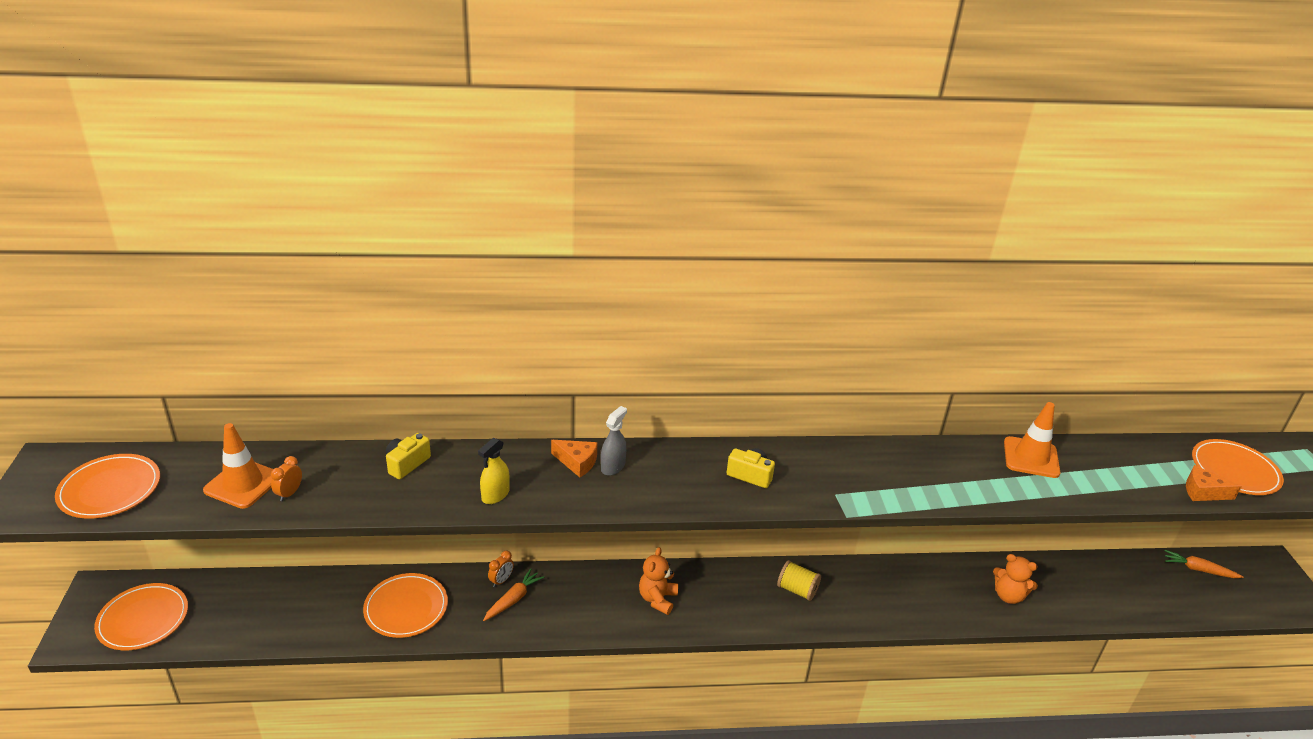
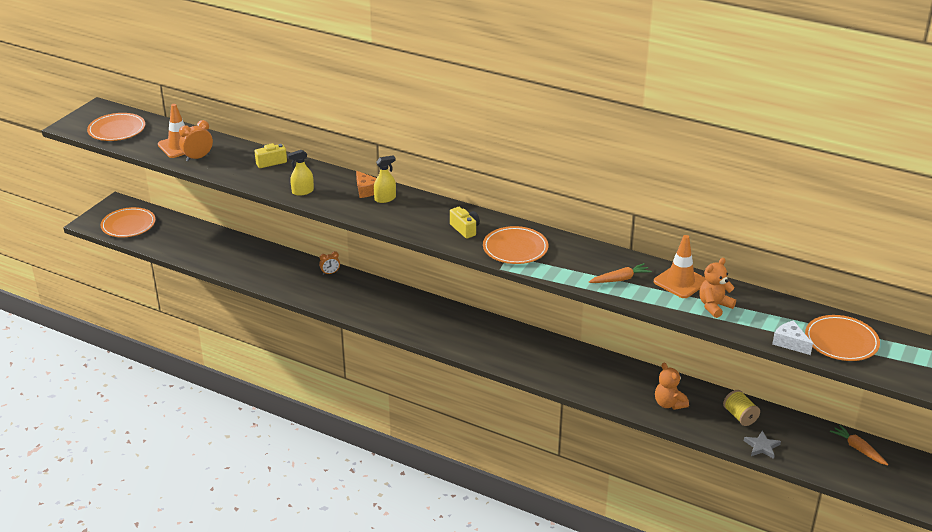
camera: 35 degrees right, 0 degrees up
(289, 493) = (198, 157): orange clock -> orange clock, size x1.55
(406, 608) = (264, 267): orange plate -> orange plate (515, 248)
(513, 599) = (328, 285): orange carrot -> orange carrot (620, 279)
(613, 466) = (385, 199): grey spray bottle -> yellow spray bottle
(657, 599) = (416, 316): orange teddy bear -> orange teddy bear (714, 306)
(797, 590) = (514, 344): yellow spool -> yellow spool (740, 416)
(1131, 608) = (762, 447): none -> grey star
(1203, 492) = (790, 343): orange cheese -> white cheese

